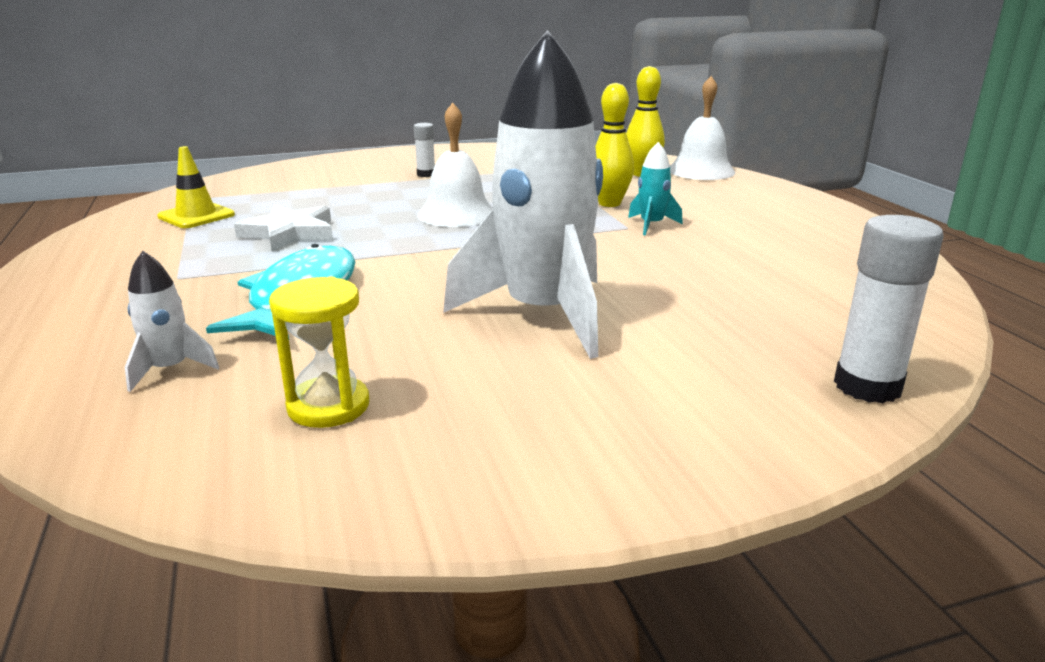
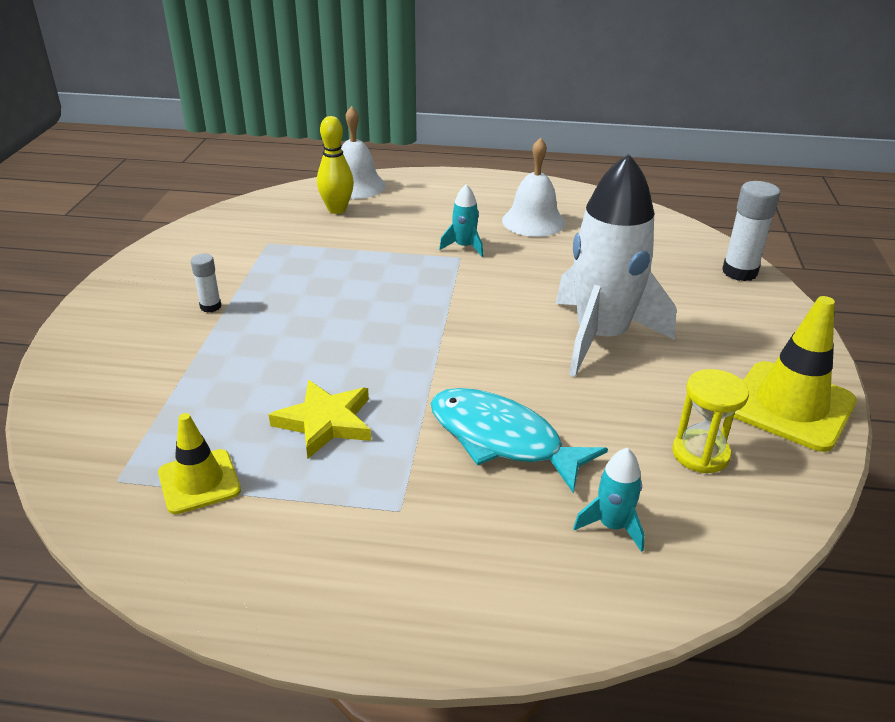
camera: 65 degrees left, 10 degrees up
(170, 369) = (612, 526): white rocket -> turquoise rocket
(289, 233) = (325, 422): white star -> yellow star
(457, 214) = (357, 319): white bell -> white bell (533, 221)
(496, 468) = (790, 406): none -> yellow traffic cone
(609, 203) = (398, 246): yellow bowling pin -> none

